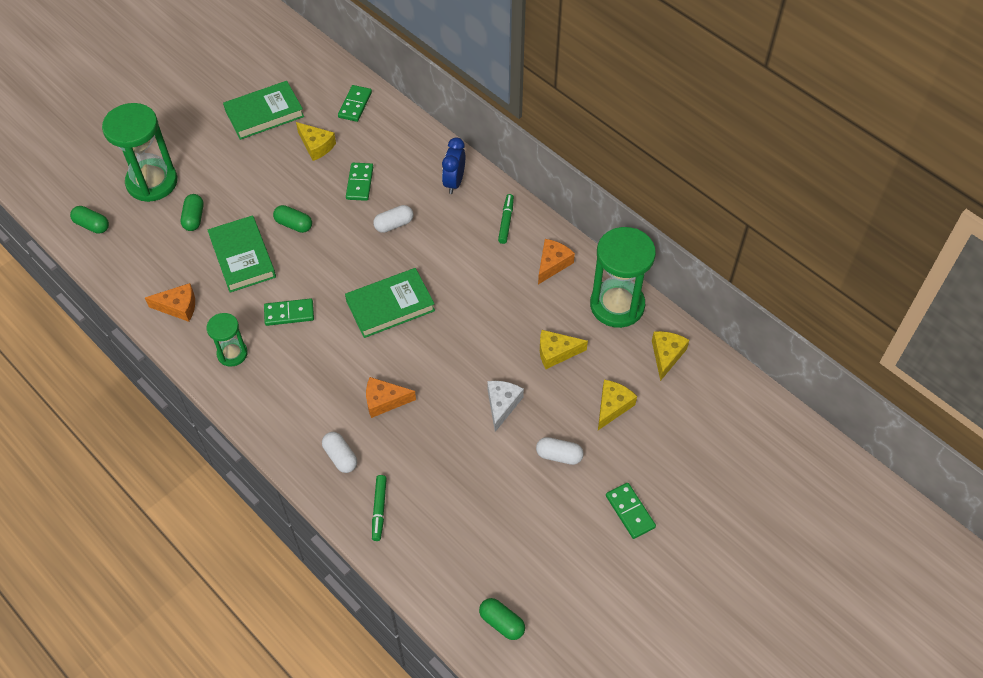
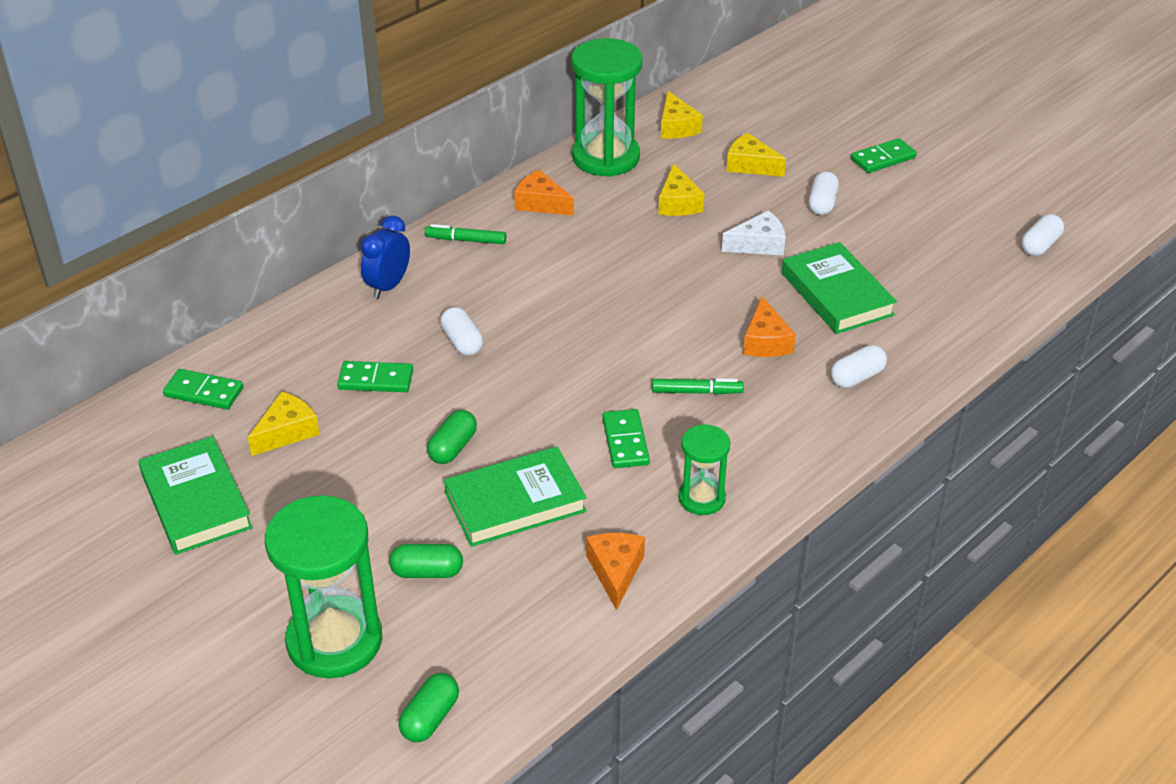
camera: 90 degrees left, 15 degrees down
(379, 509) = (925, 340): green marker -> green marker (696, 392)
(390, 306) = (609, 341): green book -> green book (836, 294)
(454, 182) = (388, 286): blue clock -> blue clock turned 105 degrees clockwise
(502, 405) = (759, 244): white cheese -> white cheese turned 150 degrees clockwise
(502, 622) = (1040, 245): green capsule -> white capsule
(666, 355) = (676, 127): yellow cheese -> yellow cheese turned 120 degrees counterclockwise

